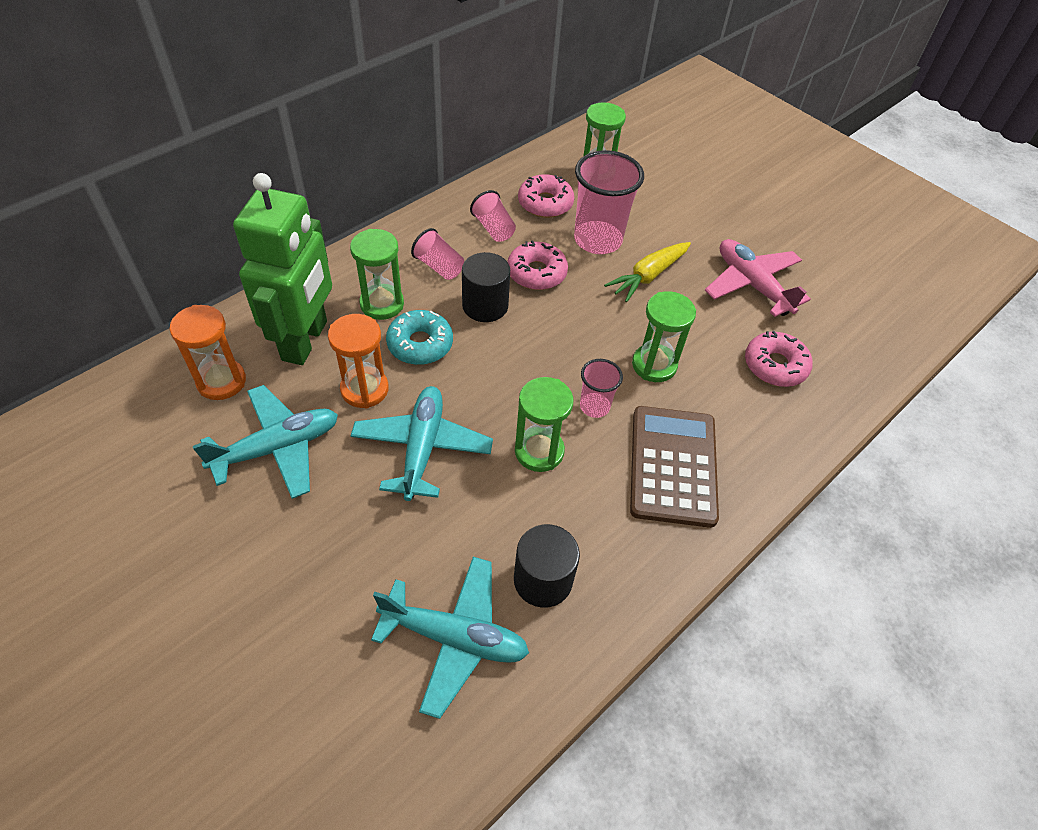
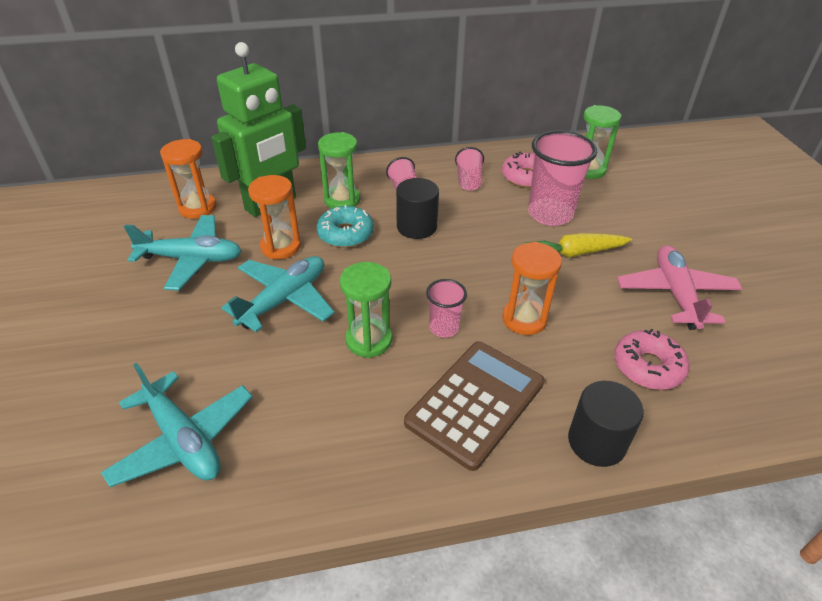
camera: 35 degrees right, 10 degrees down
(536, 273) = (477, 219): pink donut -> none
(543, 580) = (286, 434): black cylinder -> black cylinder (596, 442)
(654, 365) = (524, 319): green hourglass -> orange hourglass

